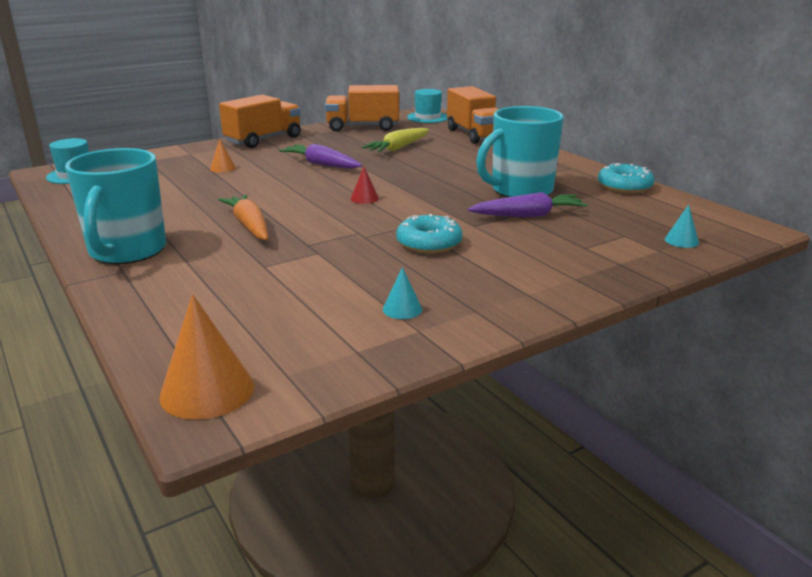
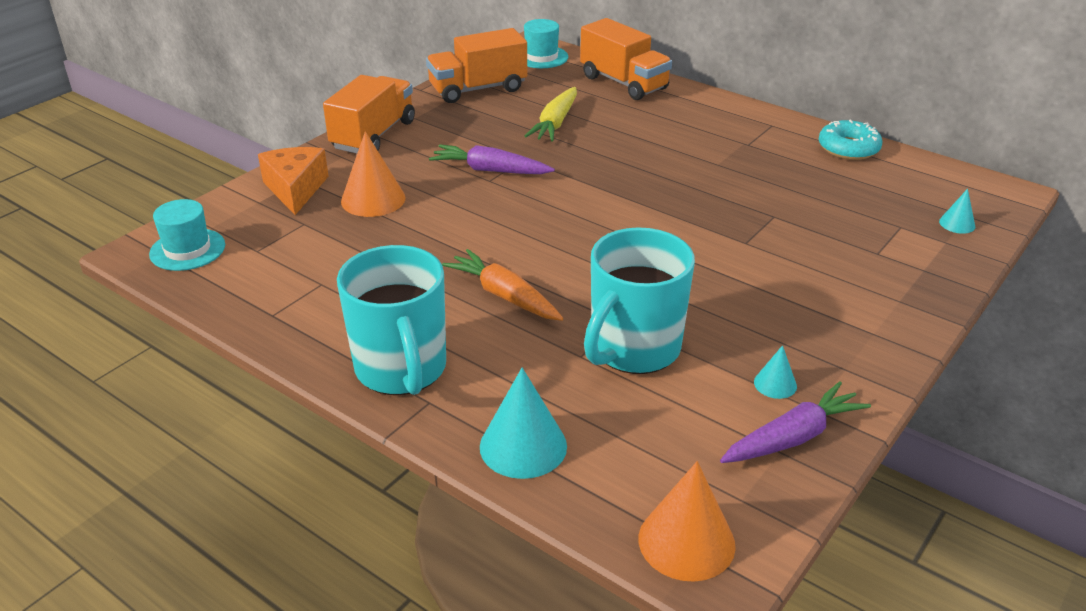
camera: 20 degrees left, 10 degrees up
(156, 307) = (523, 446): none -> turquoise cone
(179, 157) = (295, 189): none -> orange cheese
(223, 168) = (373, 199): orange cone -> orange cone, size x1.92
(364, 198) = (593, 222): red cone -> none
(429, 243) = (722, 281): turquoise donut -> none
(520, 190) = (749, 175): turquoise mug -> turquoise mug (633, 349)
(528, 215) = (788, 215): purple carrot -> purple carrot (793, 437)

